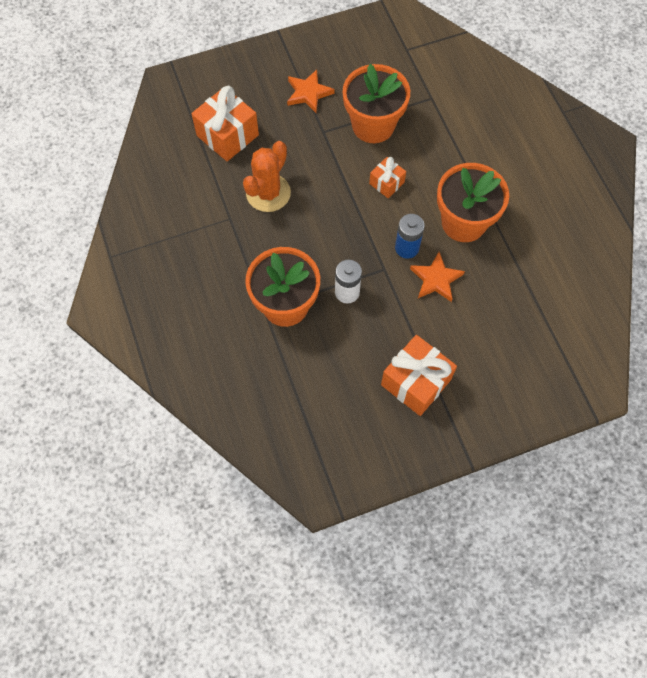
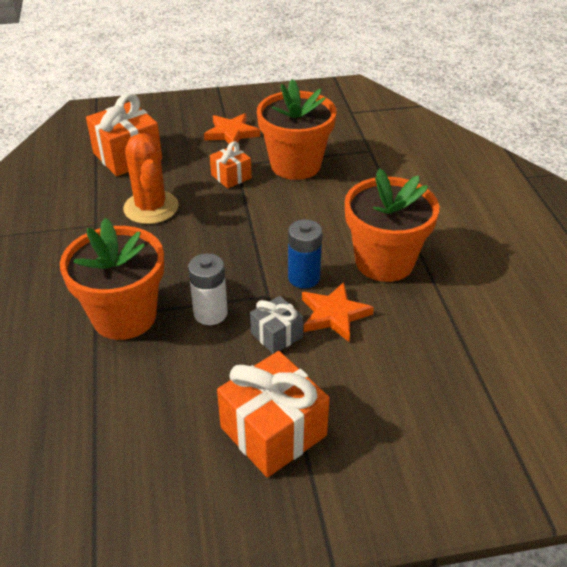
camera: 10 degrees right, 25 degrees down
(268, 193) = (151, 207): orange cactus -> orange cactus turned 60 degrees counterclockwise
(386, 183) = (296, 214): orange gift -> orange gift (231, 176)
(399, 304) = (276, 335): none -> grey gift

